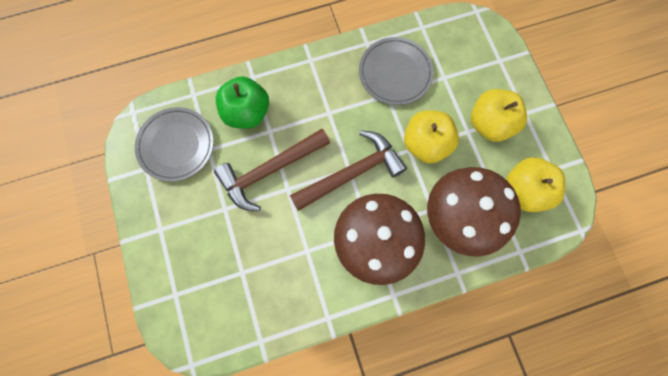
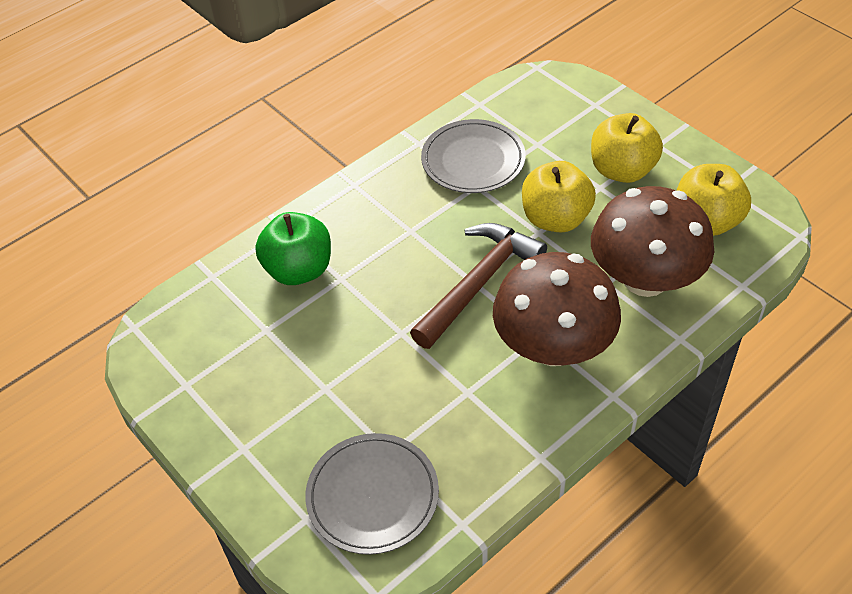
camera: 20 degrees left, 25 degrees down
(176, 145) = (216, 342): grey plate -> grey plate (372, 496)
(269, 171) = (365, 322): brown hammer -> none

